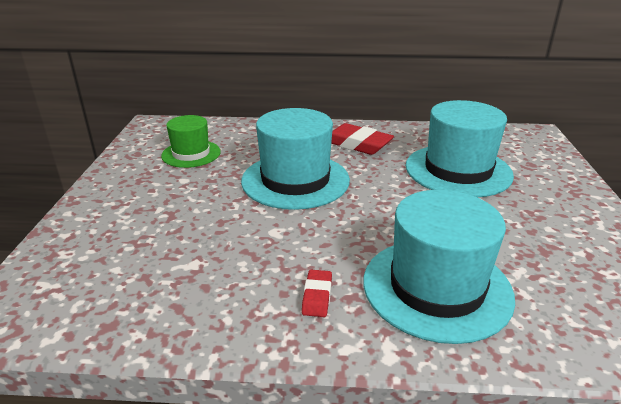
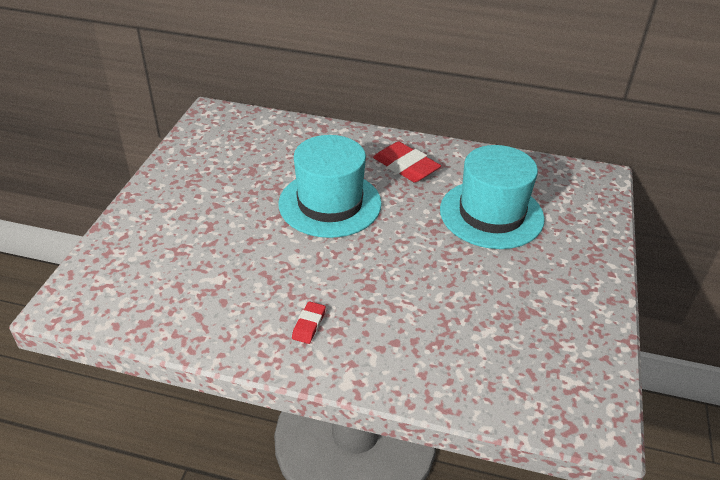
camera: 10 degrees right, 10 degrees up
(191, 154) = (241, 157): green hat -> none
(436, 287) = (409, 333): turquoise hat -> none

